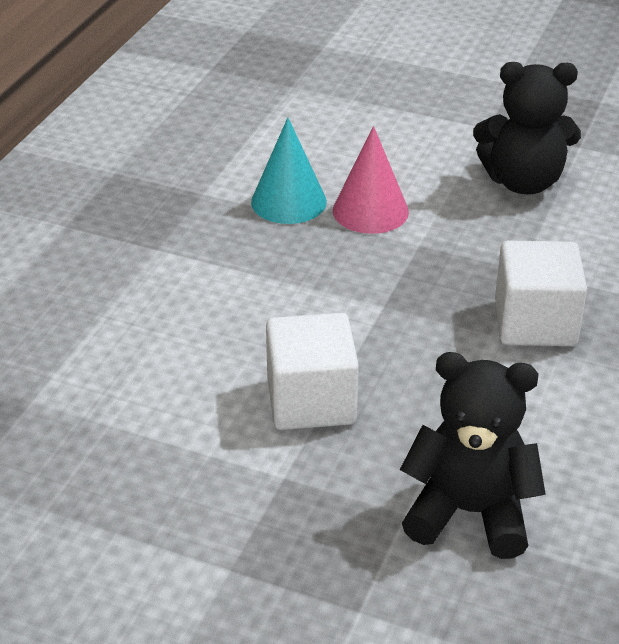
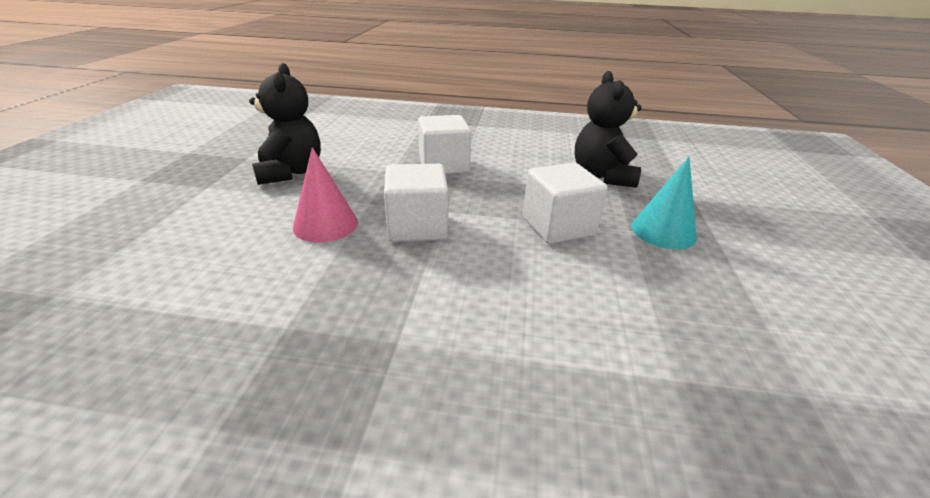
camera: 105 degrees left, 5 degrees down
(288, 201) = (309, 266): turquoise cone -> turquoise cone (663, 231)
(346, 277) = (417, 227): none -> white cube

